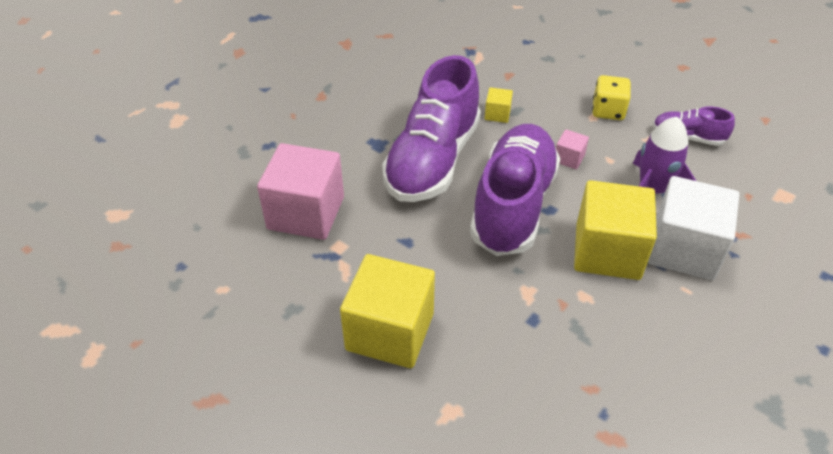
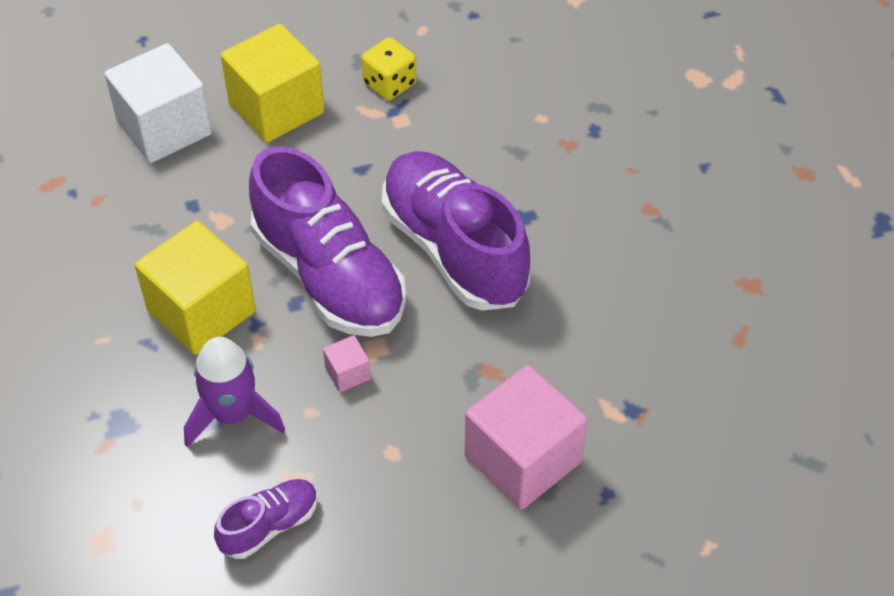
camera: 125 degrees right, 5 degrees up
(306, 213) = (465, 116): pink cube -> pink cube (522, 459)
(497, 114) = (480, 356): yellow cube -> none
(608, 111) = (388, 477): yellow dice -> yellow dice (389, 84)
(683, 249) = (141, 376): white cube -> white cube (164, 128)

